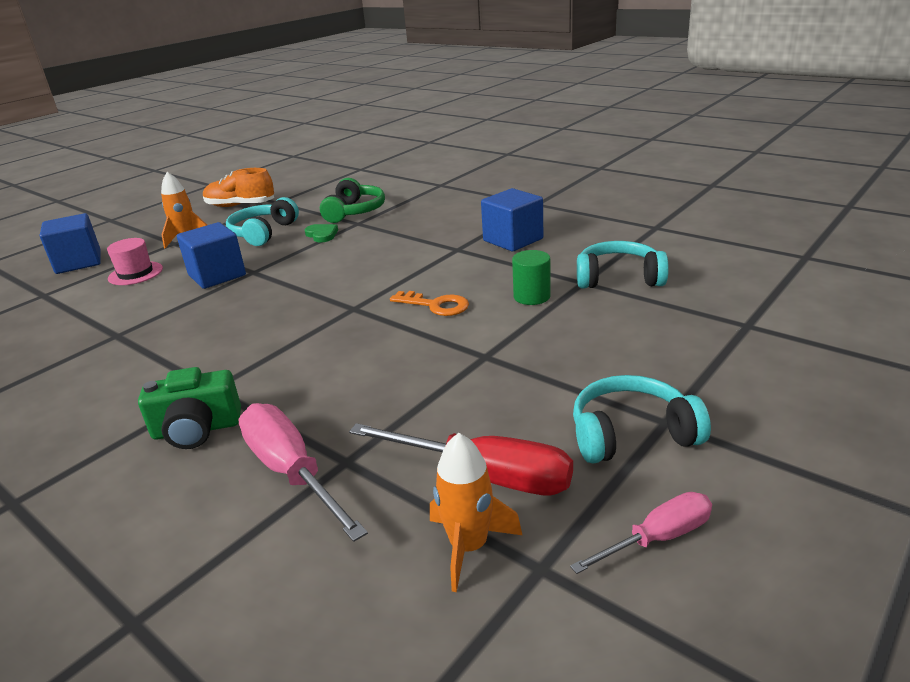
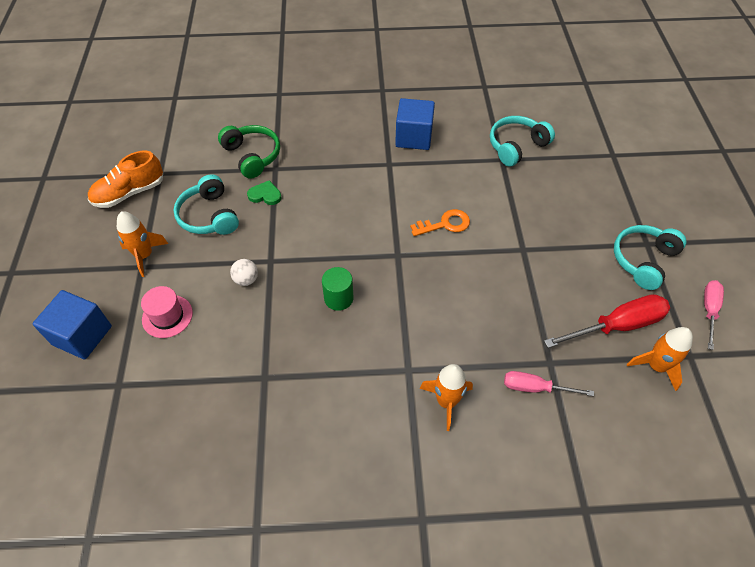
camera: 45 degrees left, 25 degrees up
(197, 429) = (446, 401): green camera -> orange rocket
(217, 275) = (246, 280): blue cube -> white ball
(291, 472) = (535, 388): pink screwdriver -> pink screwdriver, size x0.61
(532, 296) = (489, 187): green cylinder -> green cylinder (338, 298)

